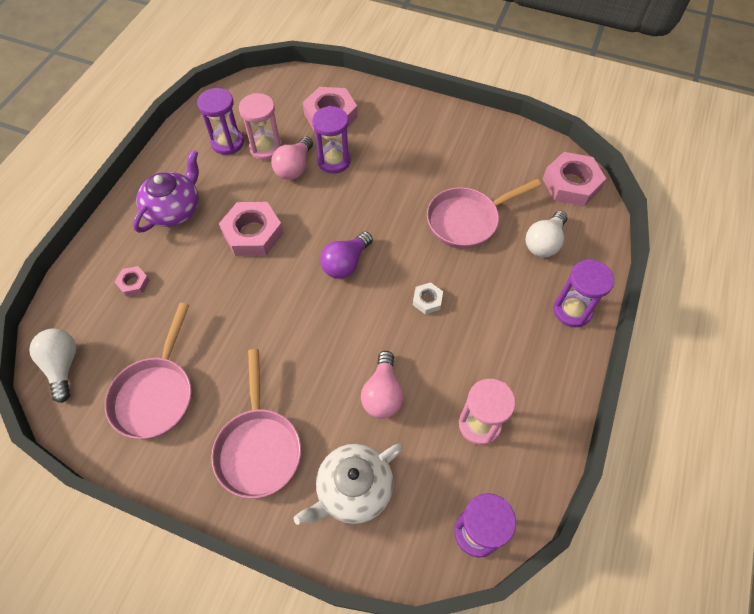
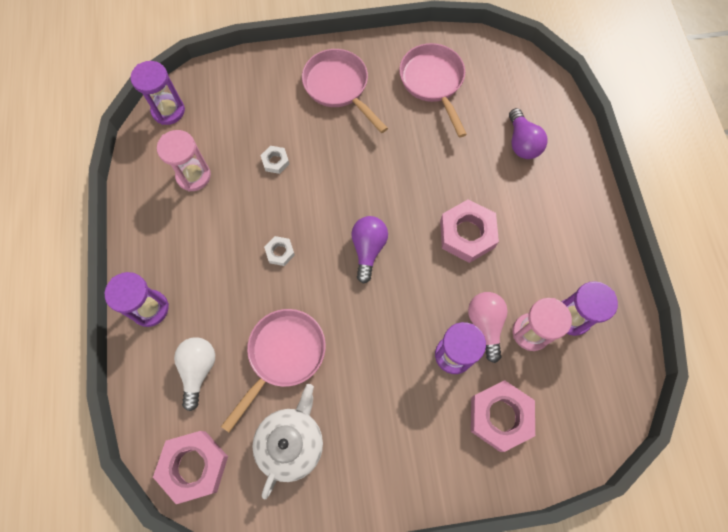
camera: 150 degrees right, 10 degrees up
(63, 366) = (511, 67): white light bulb -> none
(134, 283) = (522, 143): pink nut -> purple light bulb
(174, 209) = (552, 219): purple teapot -> none
(353, 489) = (261, 95): white teapot -> white teapot (291, 443)
(382, 394) = (275, 161): pink light bulb -> white nut

